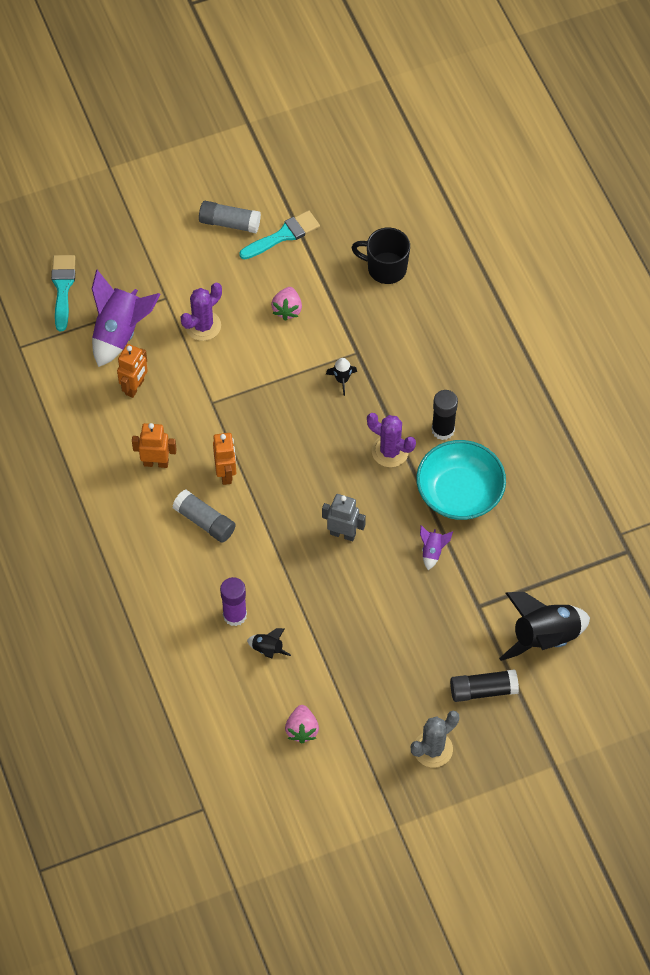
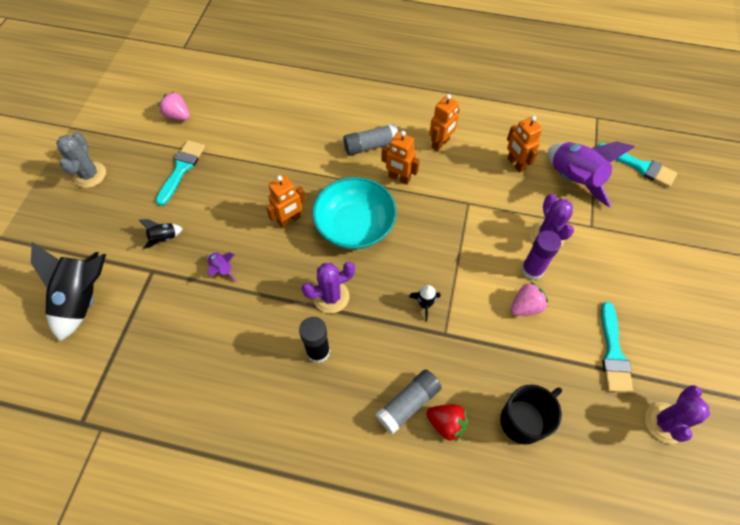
camera: 125 degrees right, 0 degrees up
(229, 223) = (651, 317): grey glue stick -> grey glue stick (408, 404)
(234, 615) = (287, 125): purple glue stick -> purple glue stick (532, 270)
(267, 649) = (247, 128): black rocket -> black rocket (164, 238)
(287, 309) = (525, 306): pink strawberry -> pink strawberry turned 105 degrees clockwise
(316, 184) = (665, 423): none -> purple cactus
(343, 533) = (289, 220): grey robot -> orange robot
(361, 670) = (181, 169): none -> turquoise brush
(427, 314) = (446, 423): none -> red strawberry
(459, 492) = (252, 323): turquoise bowl -> turquoise bowl (355, 225)
(483, 690) = (93, 230): black glue stick -> none

